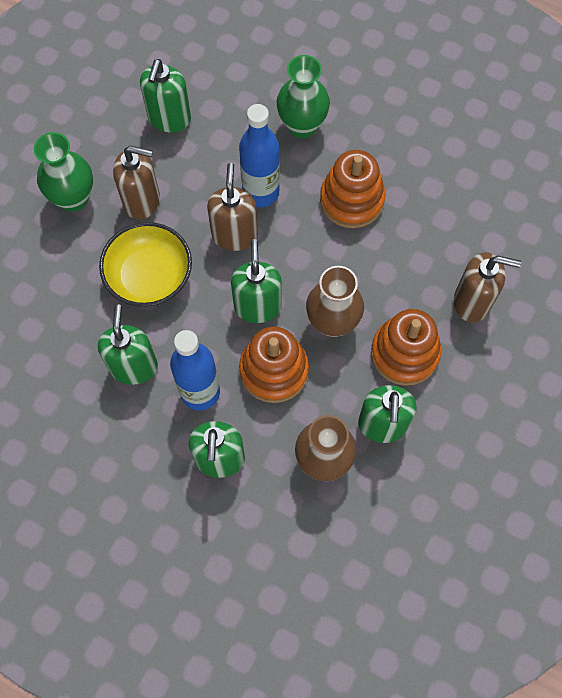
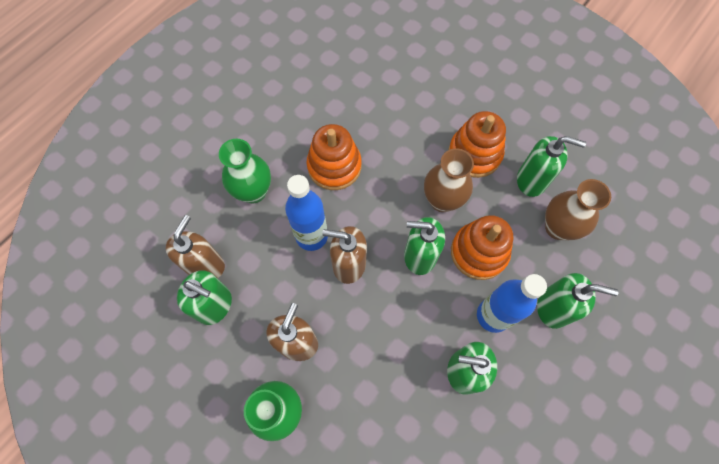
camera: 80 degrees left, 0 degrees up
(149, 276) = (376, 345): yellow bowl -> none
(472, 302) = (438, 100): brown soap dispenser -> brown soap dispenser (206, 265)

